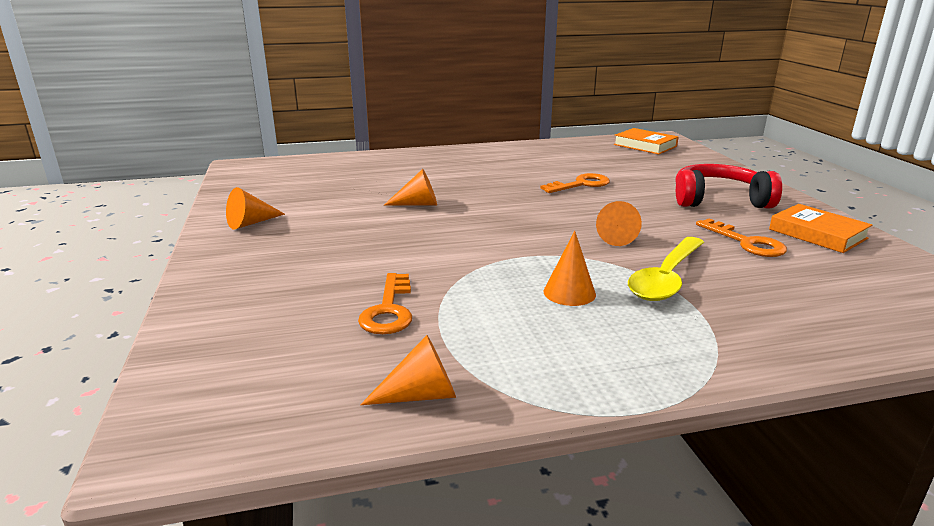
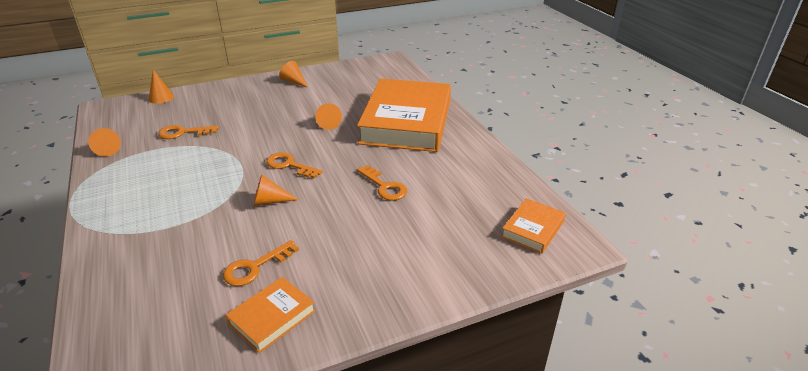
camera: 80 degrees right, 10 degrees up
(438, 168) = (406, 122): none -> orange book
(527, 226) = (289, 165): none -> orange key
(569, 292) = (188, 183): orange cone -> orange cone (161, 98)
(666, 278) = (199, 220): yellow spoon -> none
(718, 200) = (357, 264): red headphones -> none

